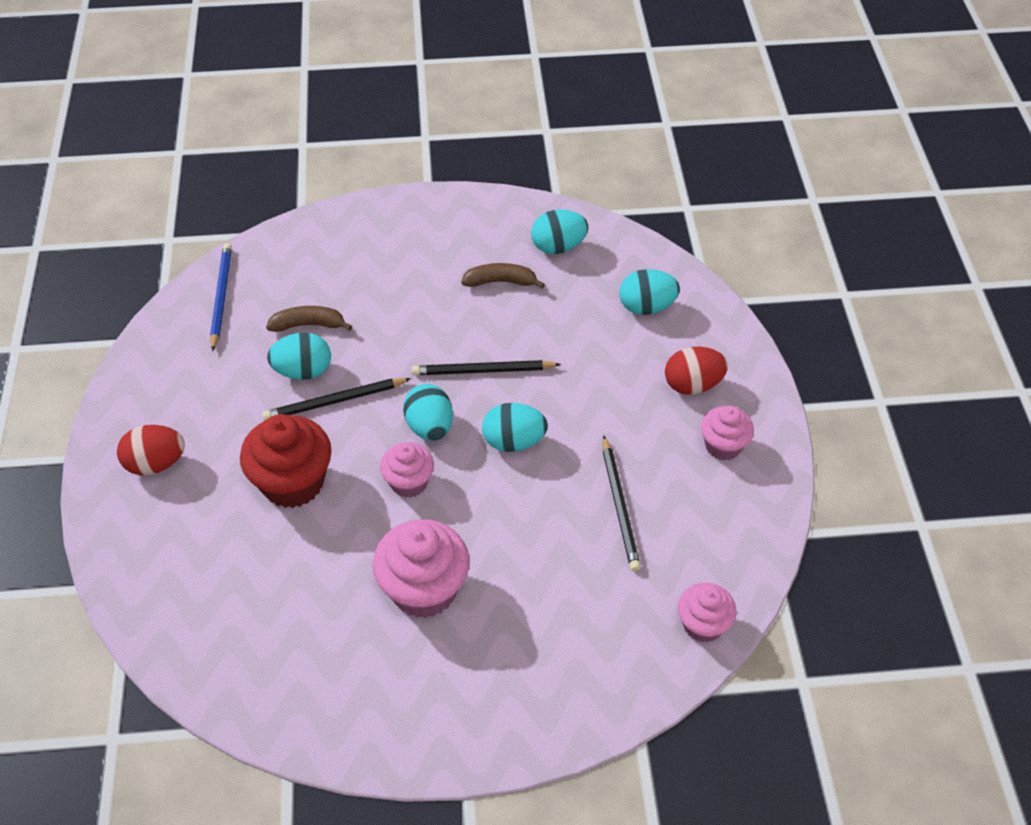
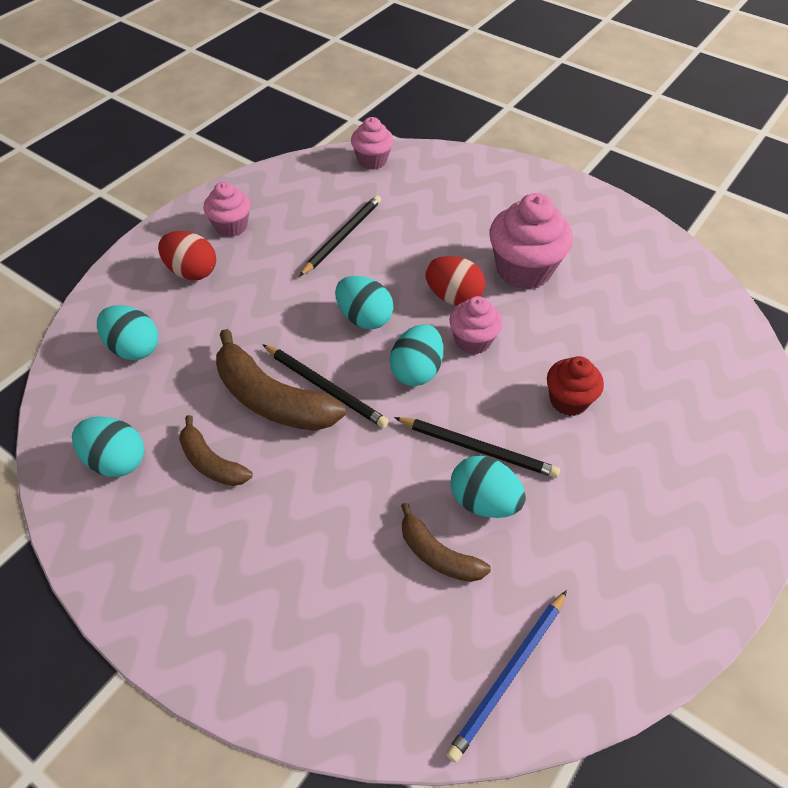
camera: 140 degrees left, 0 degrees up
(156, 463) = (690, 501): red egg -> red egg (453, 297)
(293, 482) = (568, 400): red cupcake -> red cupcake, size x0.60
(510, 339) = (272, 399): none -> brown banana

